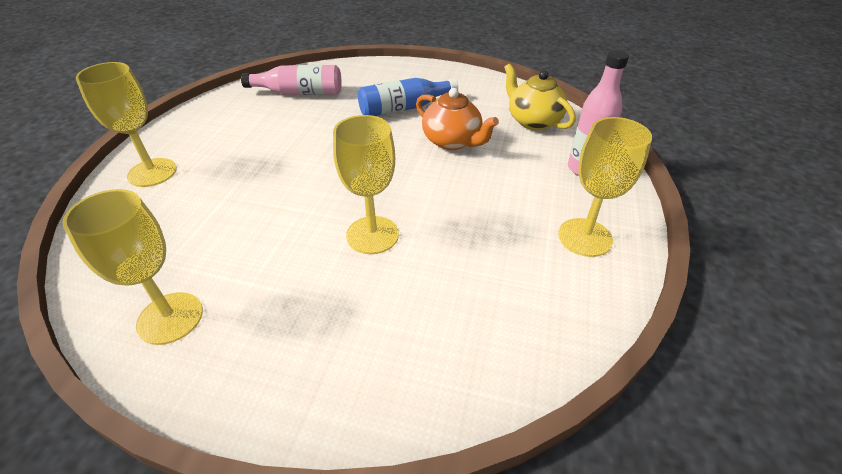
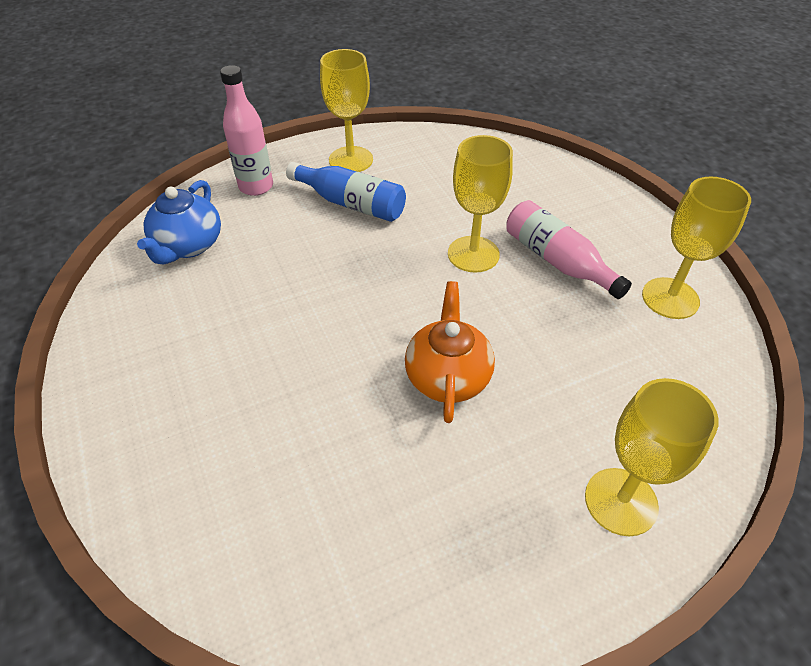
camera: 130 degrees left, 5 degrees up
(299, 92) = (302, 525): pink bottle -> pink bottle (557, 261)
(404, 108) = (246, 364): blue bottle -> blue bottle (351, 203)
(452, 141) = (286, 282): orange teapot -> orange teapot (447, 376)
(533, 121) = (188, 246): yellow teapot -> blue teapot

